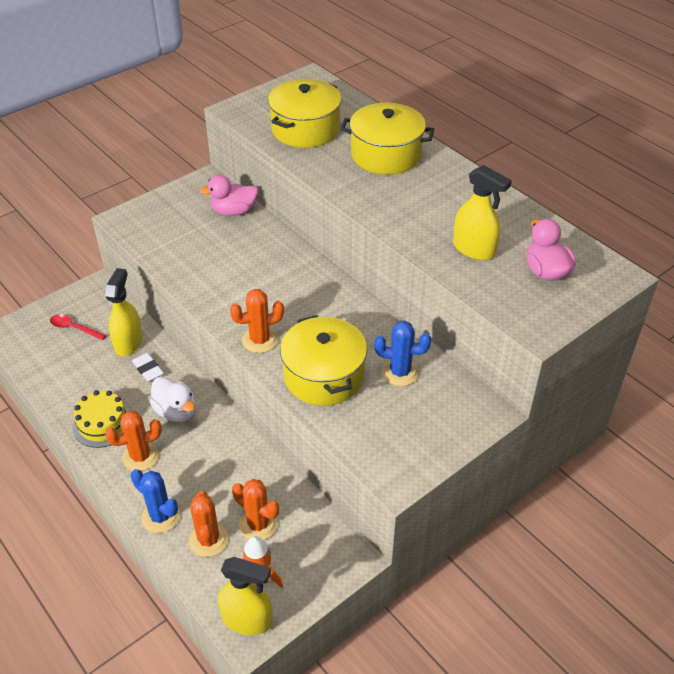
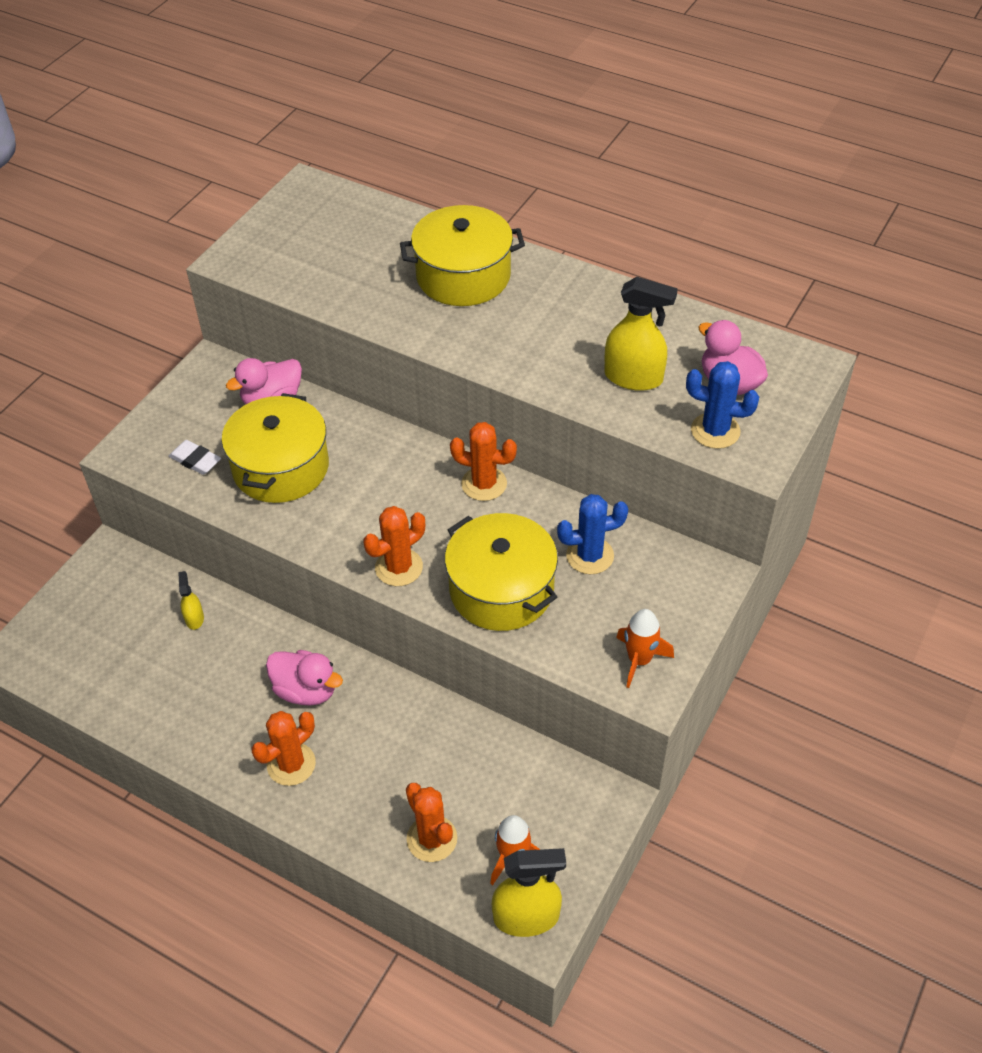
camera: 20 degrees left, 5 degrees up
(74, 328) = (107, 621): red spoon -> none
(102, 423) = (218, 738): yellow cake -> none
(128, 343) = (194, 618): yellow spray bottle -> yellow spray bottle, size x0.52
(148, 369) = (239, 646): white eraser -> white eraser (195, 460)
(160, 516) = (357, 831): blue cactus -> blue cactus (715, 431)
(176, 411) = (306, 690): white duck -> pink duck
(258, 524) = (482, 798): orange cactus -> orange cactus (484, 484)
(305, 129) = (341, 266): yellow pot -> yellow pot (280, 467)
(400, 455) = (639, 660): none -> orange rocket

